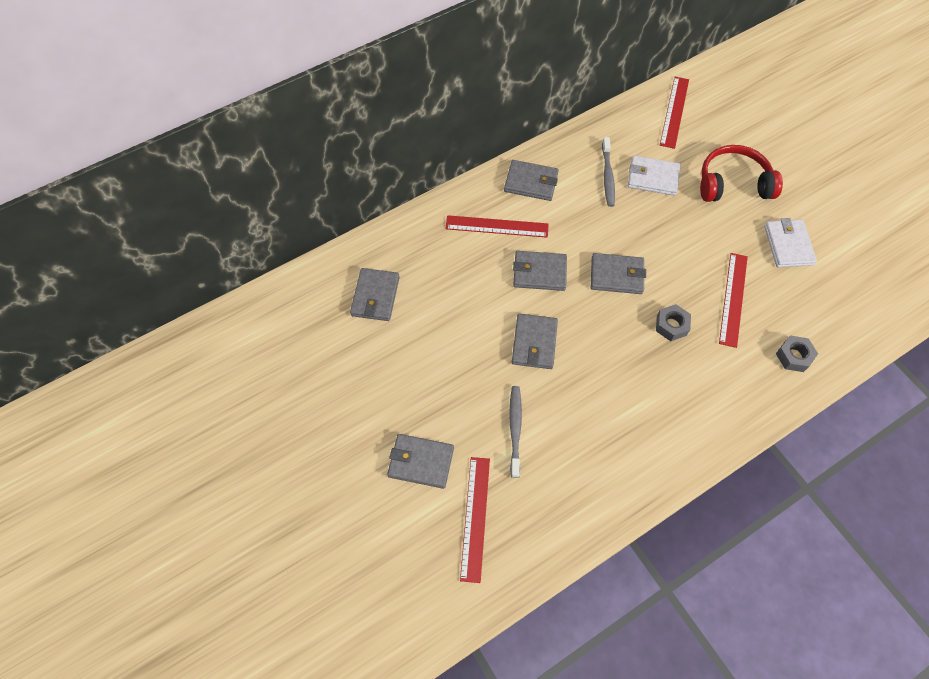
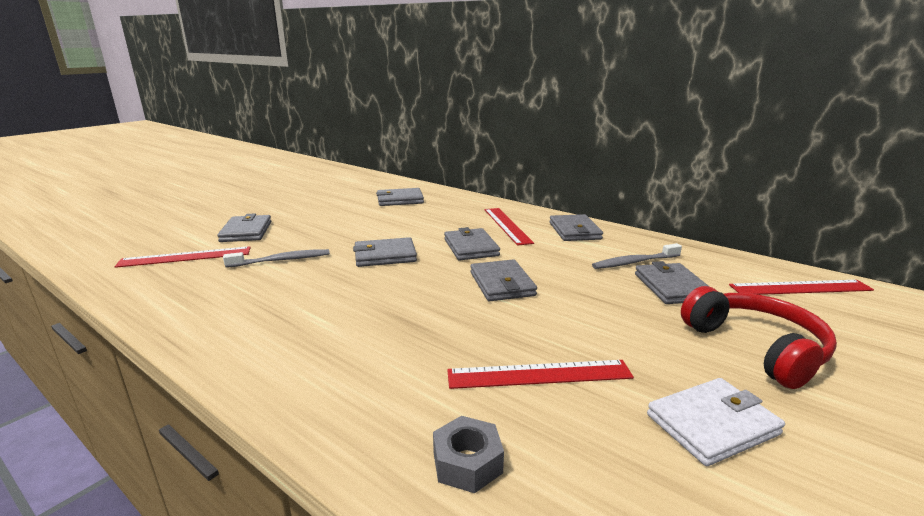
camera: 70 degrees right, 40 degrees down
(652, 177) = (671, 287): white wallet -> grey wallet
(671, 325) = (454, 327): grey nut -> none

